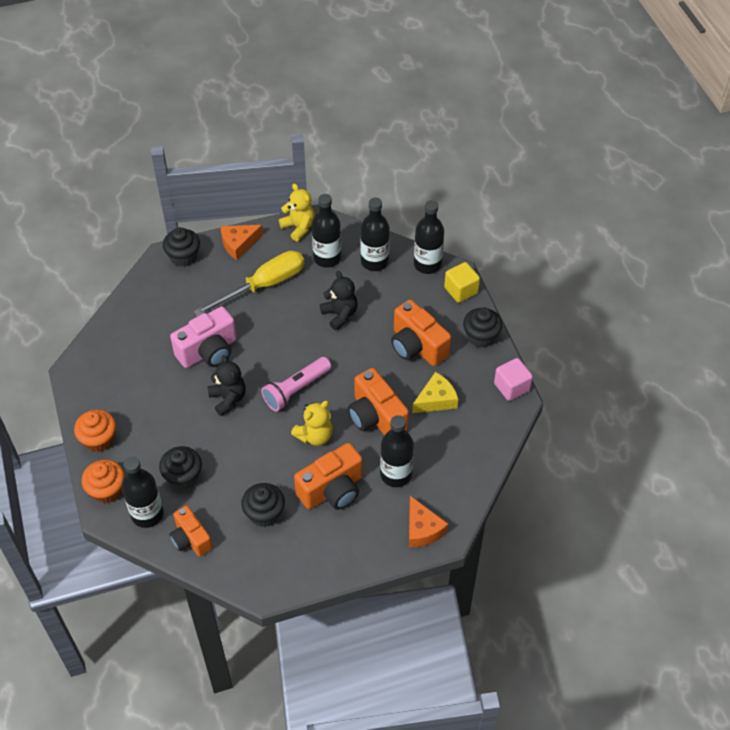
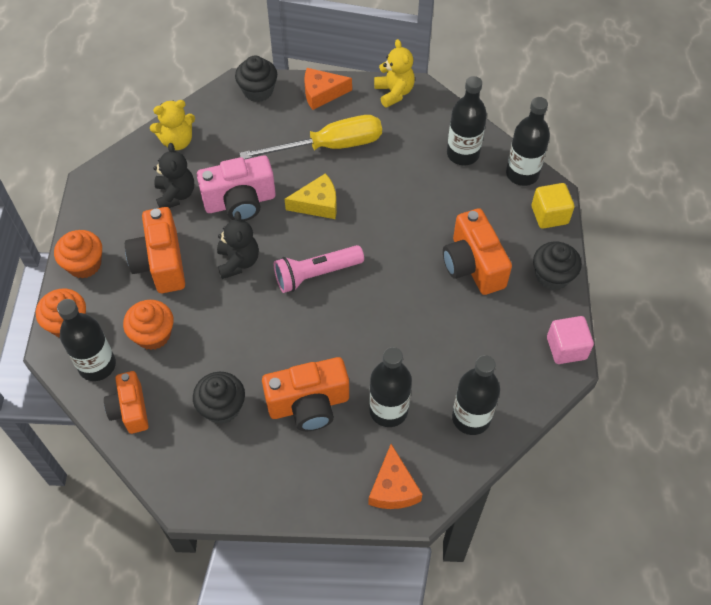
camera: 20 degrees right, 5 degrees up
(183, 476) = (153, 335): black cupcake -> orange cupcake
(315, 436) = (315, 334): yellow teddy bear -> yellow teddy bear (177, 141)
(327, 258) = (411, 135): black bottle -> black bottle (471, 418)
(340, 315) = (400, 203): black teddy bear -> black teddy bear (176, 195)
(376, 417) = (393, 334): orange camera -> orange camera (161, 263)
(436, 399) = (470, 335): yellow cheese -> yellow cheese (317, 204)

